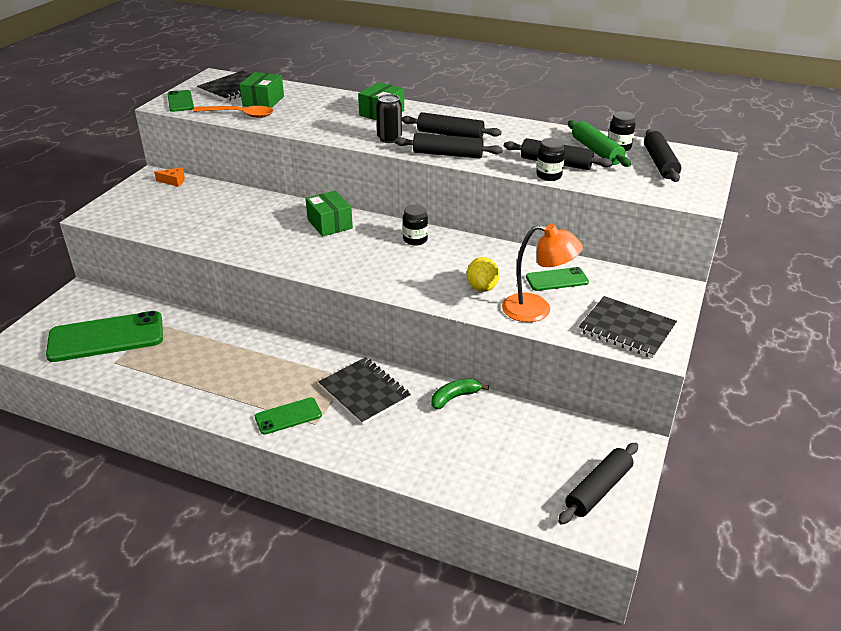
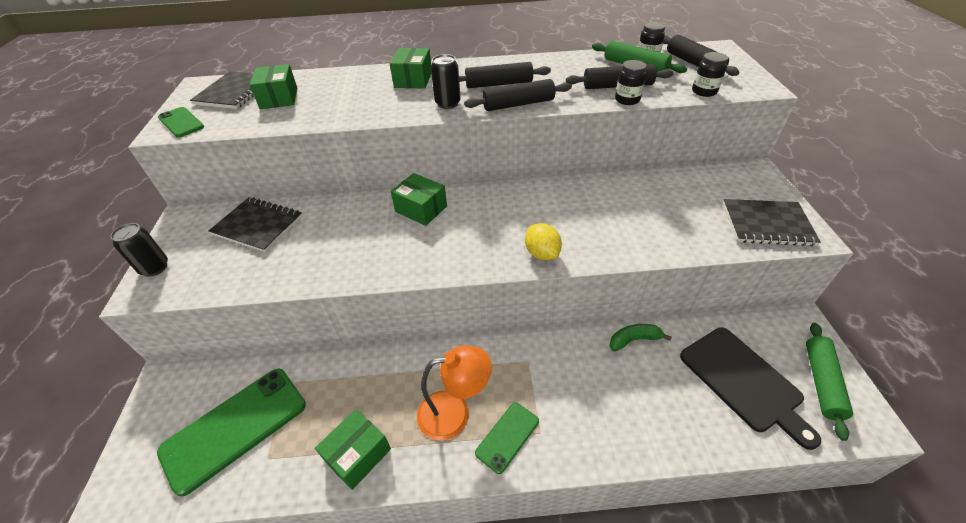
camera: 25 degrees left, 10 degrees up
(111, 204) = (155, 268): none -> black can
(173, 181) = (214, 214): orange cheese -> none
(174, 384) = (358, 454): none -> green box
(239, 115) = (265, 120): orange spoon -> none
(364, 392) = (554, 371): black notebook -> black notebook (258, 225)
(415, 240) = (515, 198): black jar -> black jar (704, 91)
(454, 397) = (634, 340): green banana -> green banana turned 45 degrees clockwise
(482, 287) = (618, 227): yellow lemon -> yellow lemon (542, 253)
(523, 460) = (743, 381): none -> black cutting board
(537, 310) = (684, 233): orange lamp -> orange lamp (455, 413)
(557, 279) = (667, 196): green phone -> none
(598, 490) = (822, 382): black rolling pin -> green rolling pin

